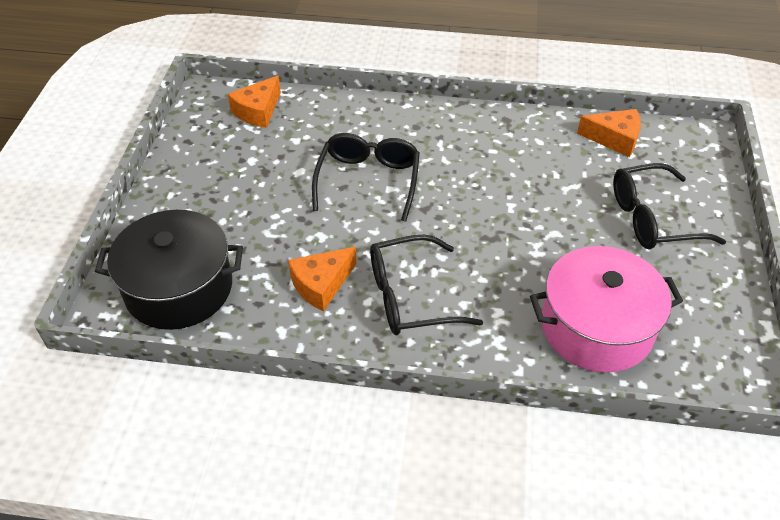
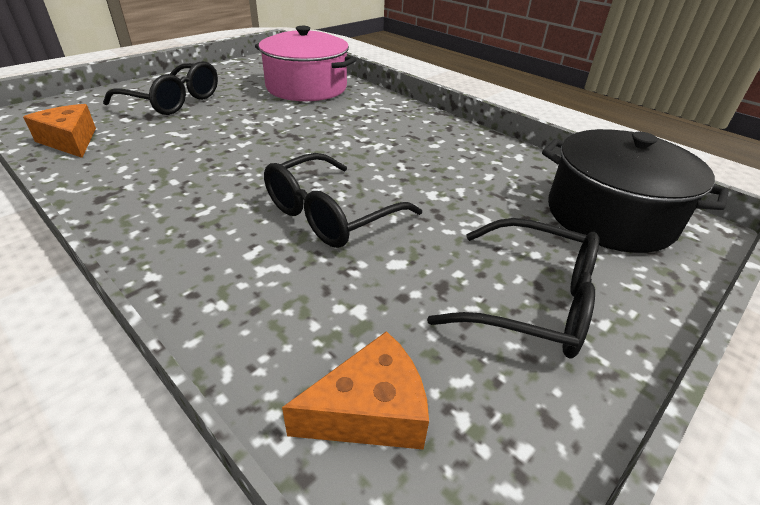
camera: 145 degrees left, 10 degrees down
(321, 284) = (463, 166): orange cheese -> none
(411, 297) = (399, 135): black glasses -> black glasses (530, 301)

